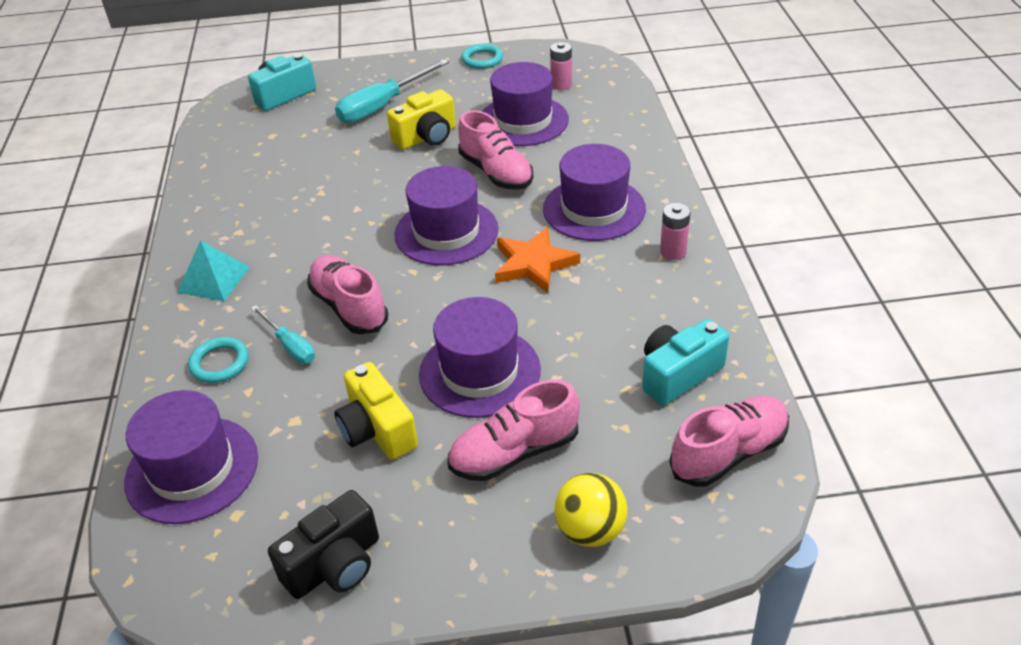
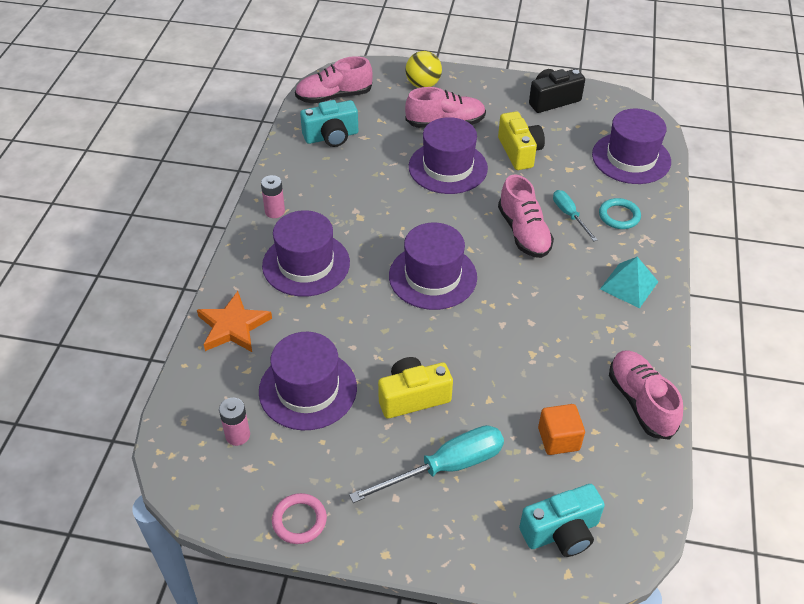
camera: 165 degrees left, 5 degrees up
(289, 141) = (558, 439): none -> orange cube
(482, 59) = (299, 520): turquoise ring -> pink ring
(496, 173) = (365, 327): pink shoe -> pink shoe (640, 402)
(533, 264) = (378, 229): orange star -> orange star (233, 326)

